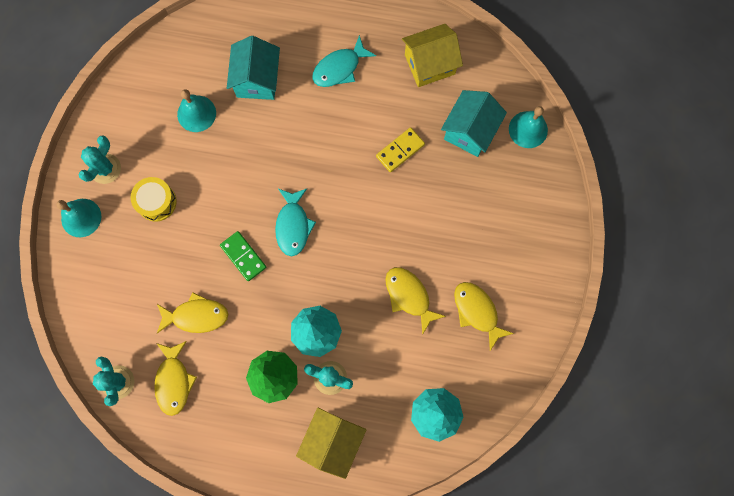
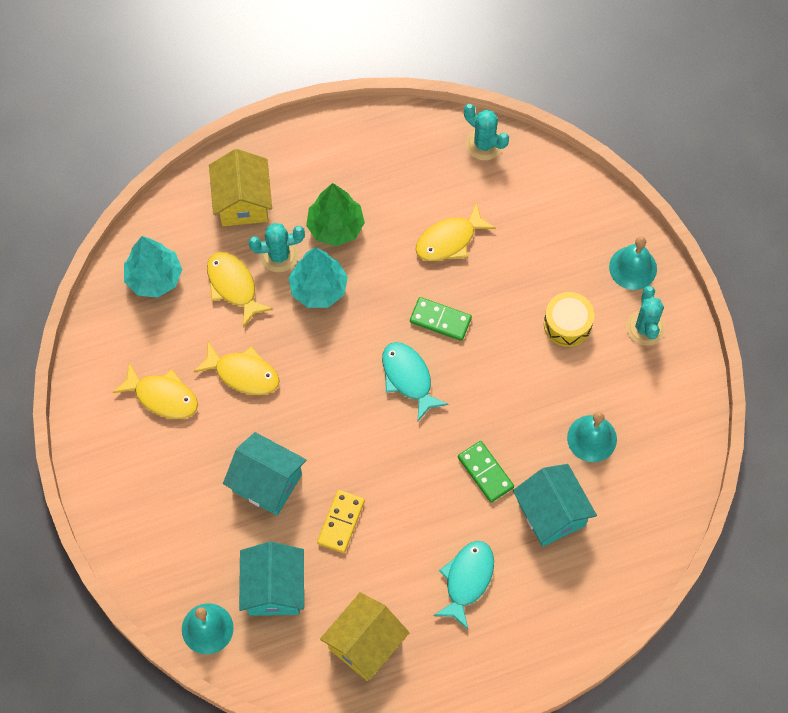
camera: 150 degrees right, 10 degrees down
(174, 381) = (431, 173): yellow fish -> yellow fish (233, 286)
(282, 130) = (485, 472): none -> green domino
(435, 205) = (267, 483): none -> turquoise house

